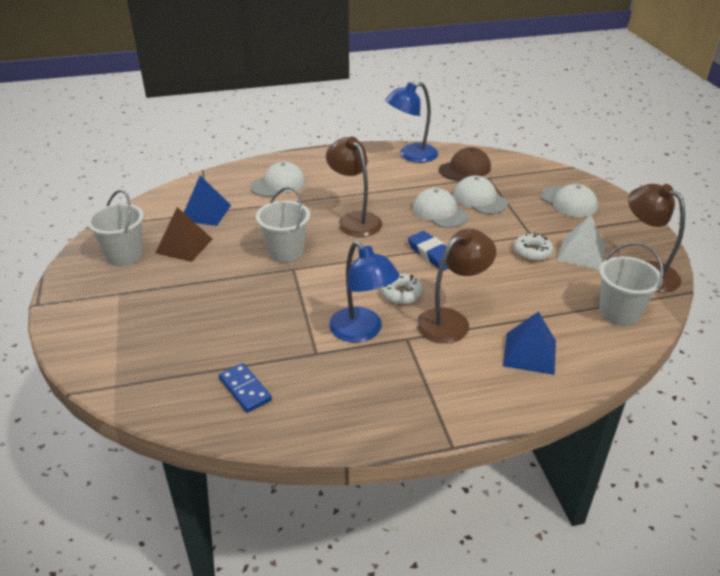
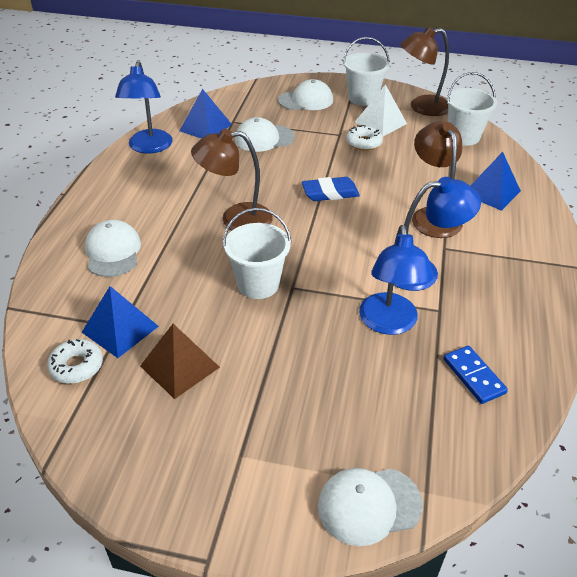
camera: 65 degrees left, 5 degrees up
(124, 255) = (156, 433): white bucket -> white bucket (363, 98)
(245, 389) = (474, 376): blue domino -> blue domino turned 75 degrees clockwise
(281, 328) = (389, 323): none -> blue lamp
(401, 294) = (379, 230): white donut -> white donut (77, 366)
(439, 212) = (266, 166): white cap -> white cap (369, 505)
(465, 169) = (205, 127): brown cap -> blue pyramid

